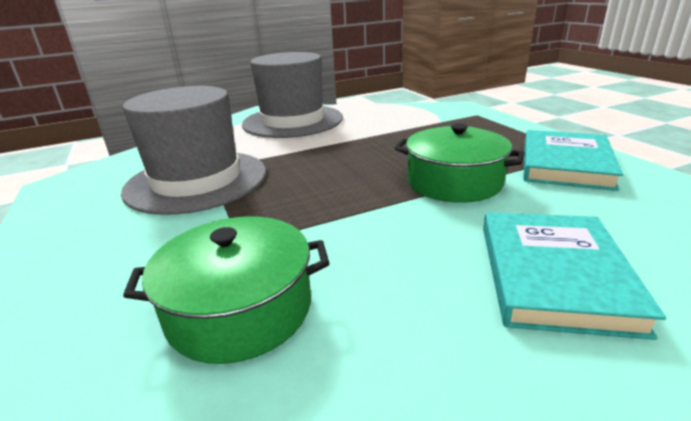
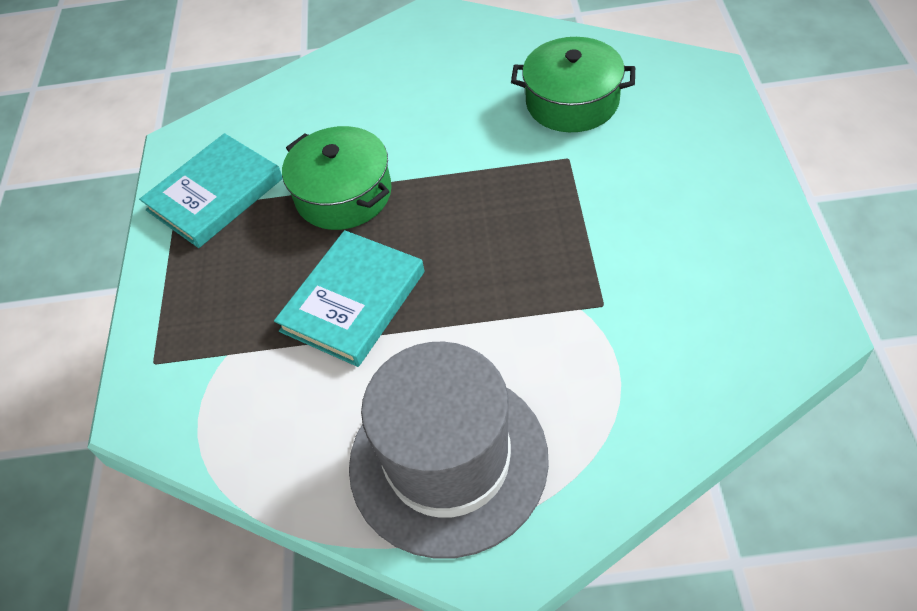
camera: 155 degrees left, 25 degrees up
(197, 181) = (617, 278): grey hat -> none
(553, 275) = (371, 85): turquoise book -> turquoise book (353, 301)

